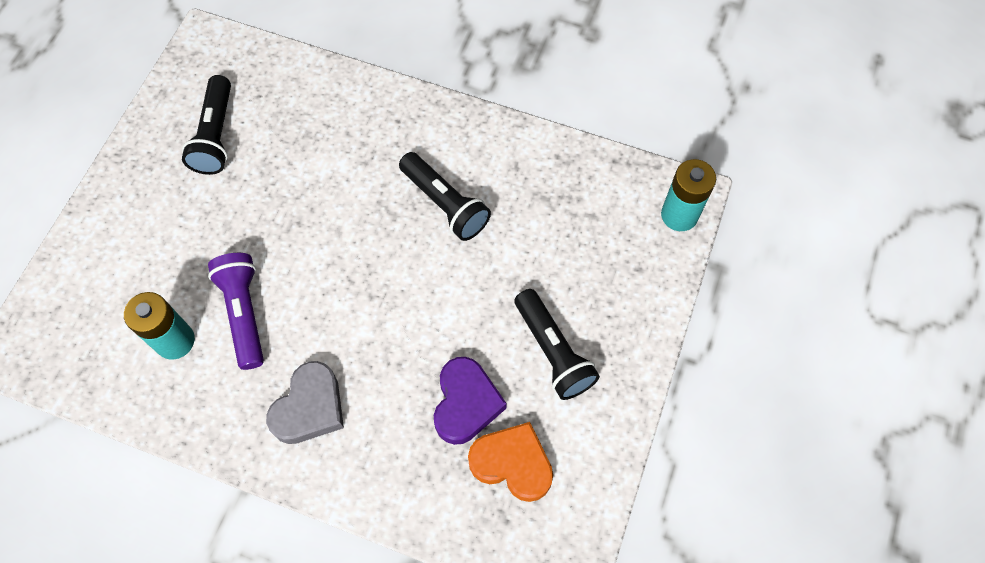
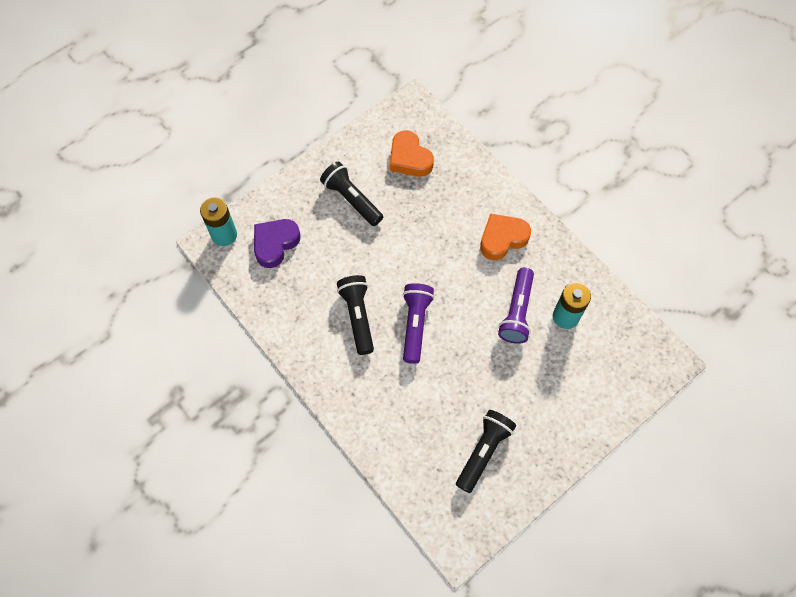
camera: 150 degrees left, 0 degrees up
(310, 408) = (502, 238): grey heart -> orange heart
(368, 230) = (415, 325): none -> purple flashlight
(466, 403) = (416, 198): purple heart -> purple heart (275, 244)
(553, 351) = (351, 199): black flashlight -> black flashlight turned 45 degrees counterclockwise

